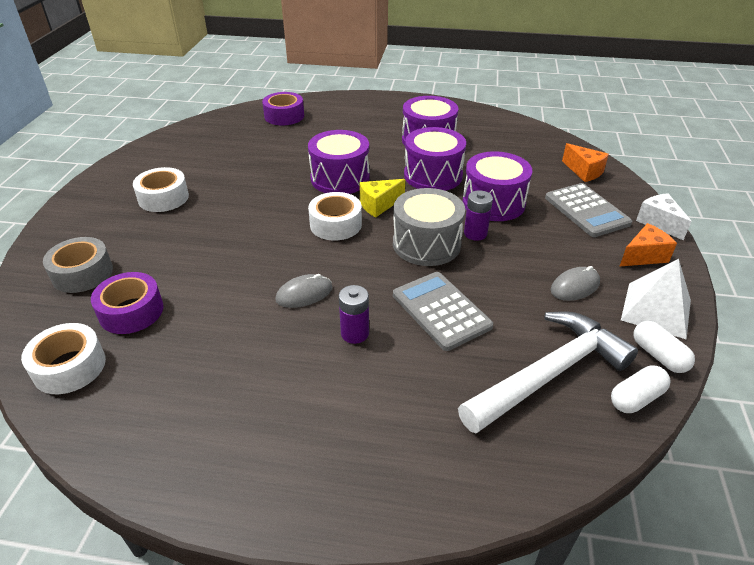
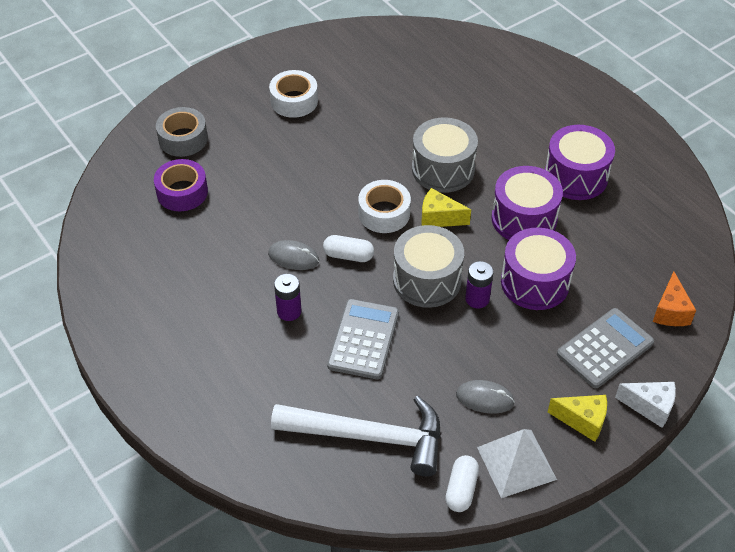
camera: 45 degrees right, 10 degrees up
(69, 367) = (117, 209): white tape -> none
(284, 116) = (483, 63): purple tape -> none
(340, 178) = (443, 169): purple drum -> grey drum
(586, 210) = (605, 348): grey calculator -> grey calculator turned 150 degrees counterclockwise
(636, 398) = (400, 497): white capsule -> white capsule (348, 255)
(643, 256) = (582, 421): orange cheese -> yellow cheese
(658, 223) = (650, 407): white cheese -> white cheese turned 90 degrees clockwise

